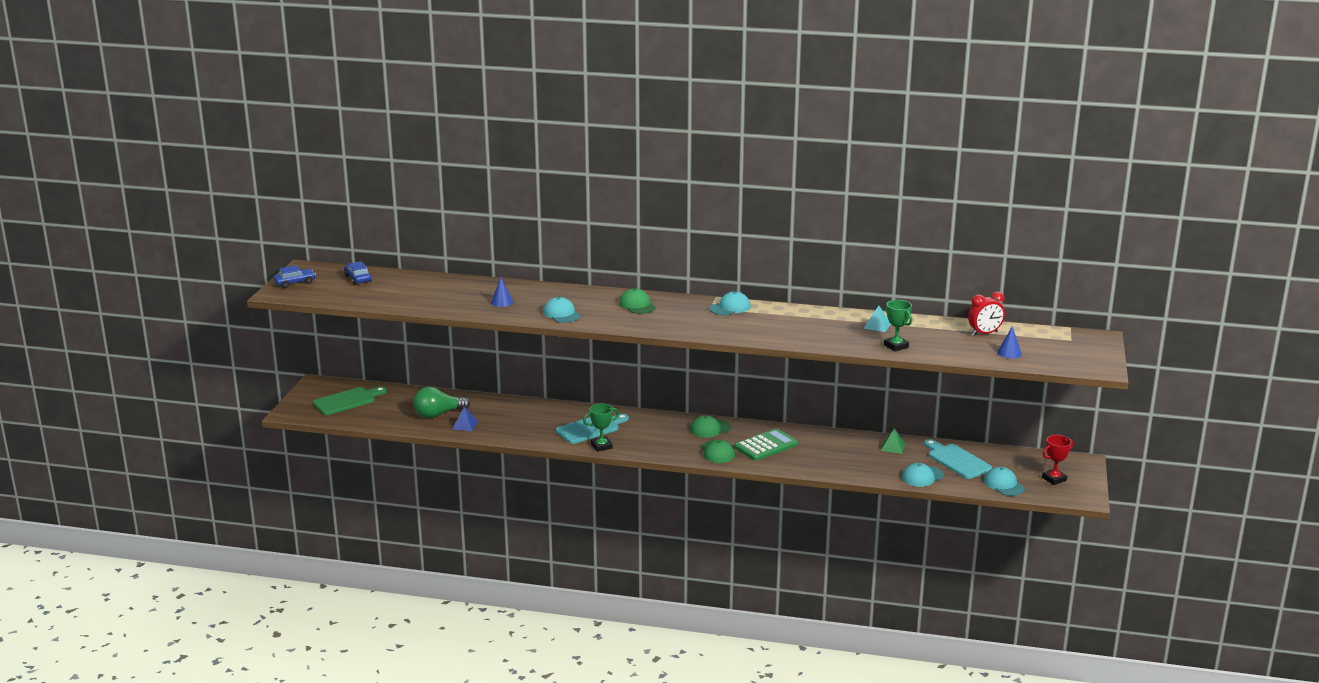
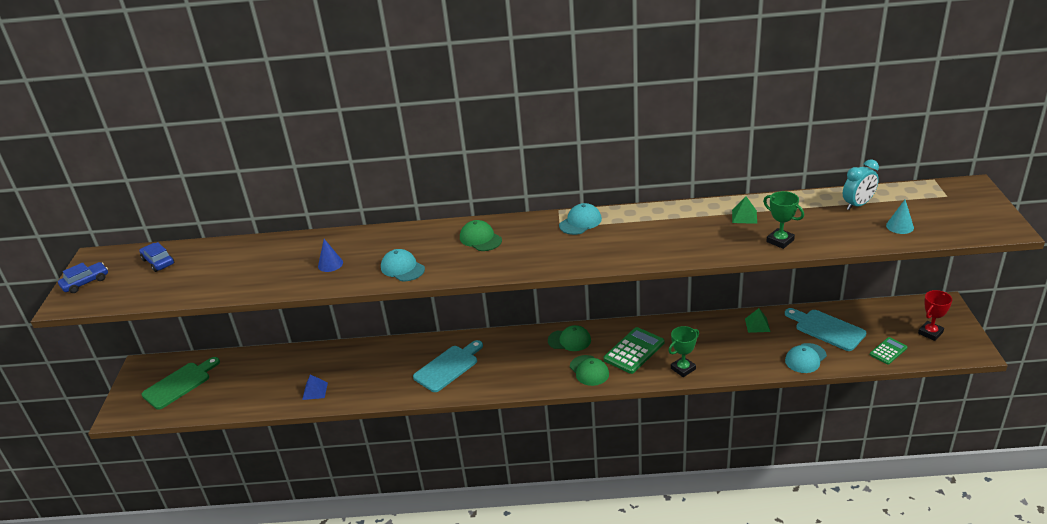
camera: 10 degrees left, 10 degrees up
(438, 414) = (282, 382): green light bulb -> none
(601, 446) = (468, 389): green trophy -> green trophy (683, 369)
(710, 429) = (569, 340): green cap -> green cap turned 135 degrees counterclockwise
(877, 326) = (744, 216): turquoise pyramid -> green pyramid
(984, 333) = (857, 205): red clock -> turquoise clock
(1004, 484) = (888, 351): turquoise cap -> green calculator
(1009, 353) = (899, 226): blue cone -> turquoise cone

